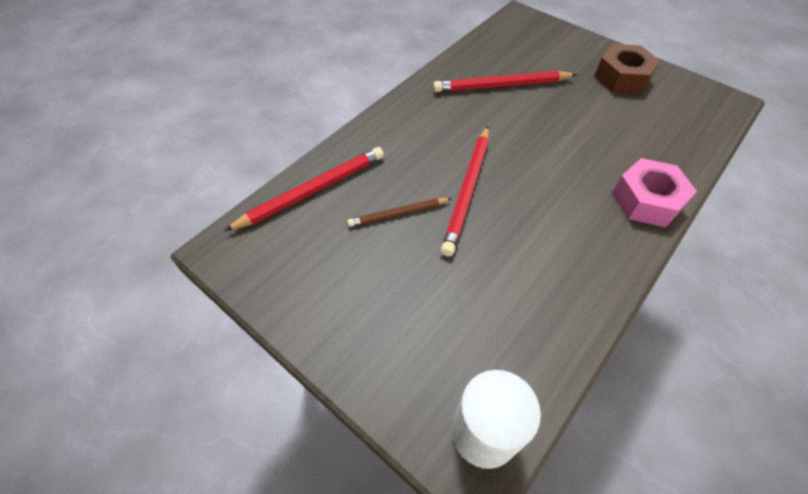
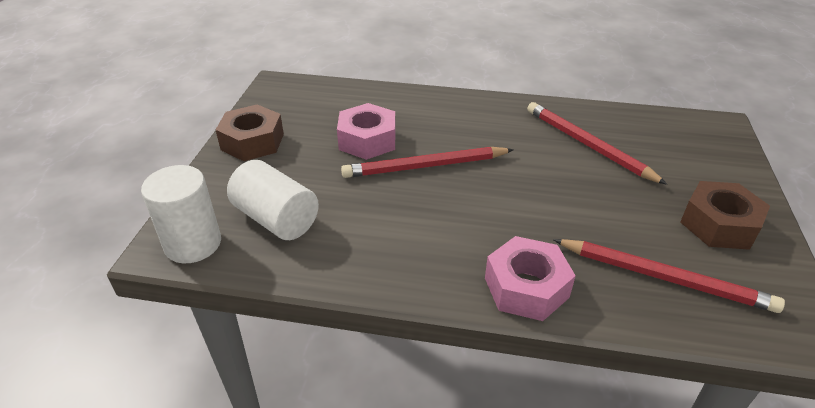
camera: 60 degrees right, 15 degrees down
(312, 191) = (356, 96): red pencil -> red pencil (664, 278)
(328, 314) = (252, 142): none -> brown nut
(398, 213) = (367, 140): brown pencil -> pink nut
(482, 337) = (276, 219): none -> white cylinder

